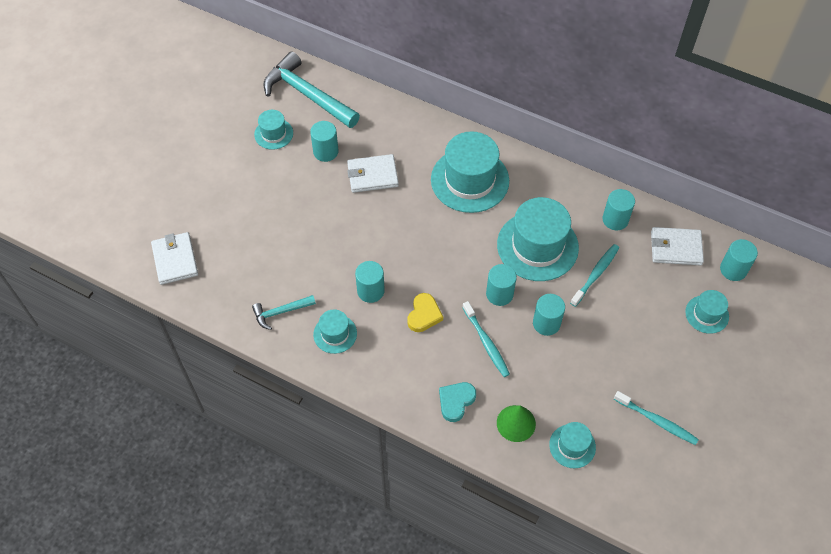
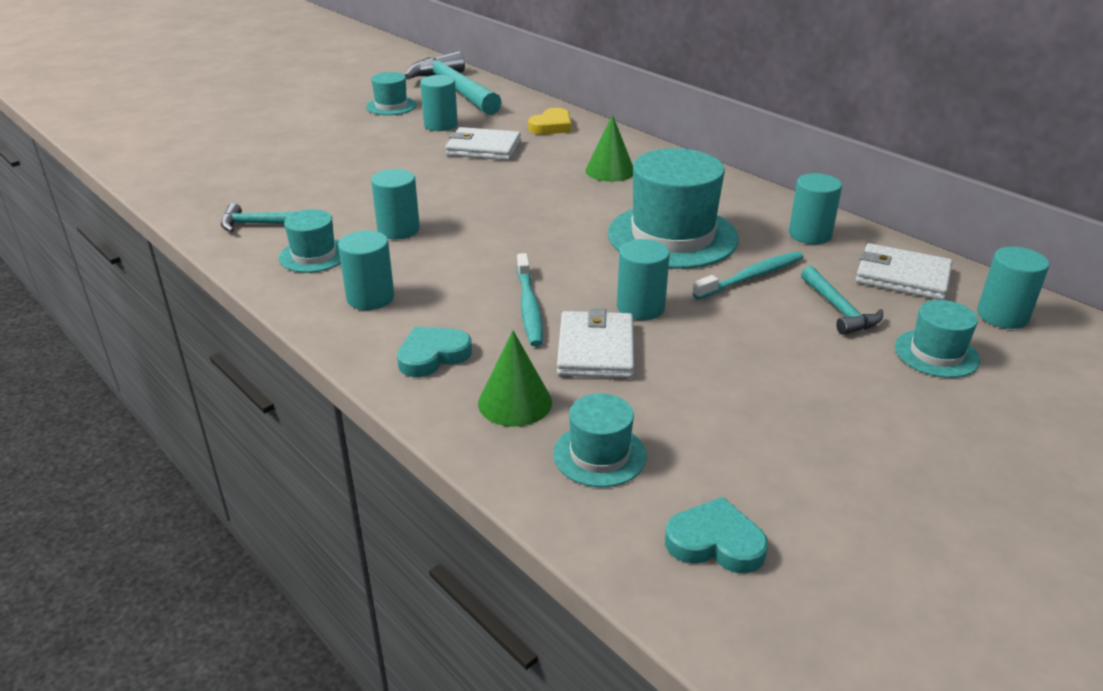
camera: 20 degrees right, 25 degrees down
(175, 260) = (181, 165): white wallet -> white wallet (596, 349)
(424, 315) = (455, 263): yellow heart -> yellow heart (551, 126)
(470, 180) = (610, 171): turquoise hat -> green cone
(499, 294) = (584, 266): turquoise cylinder -> turquoise cylinder (370, 298)
(642, 482) = (715, 542): none -> turquoise heart
(650, 291) = (839, 310): none -> turquoise hammer
(657, 421) = (786, 462): turquoise toothbrush -> none

